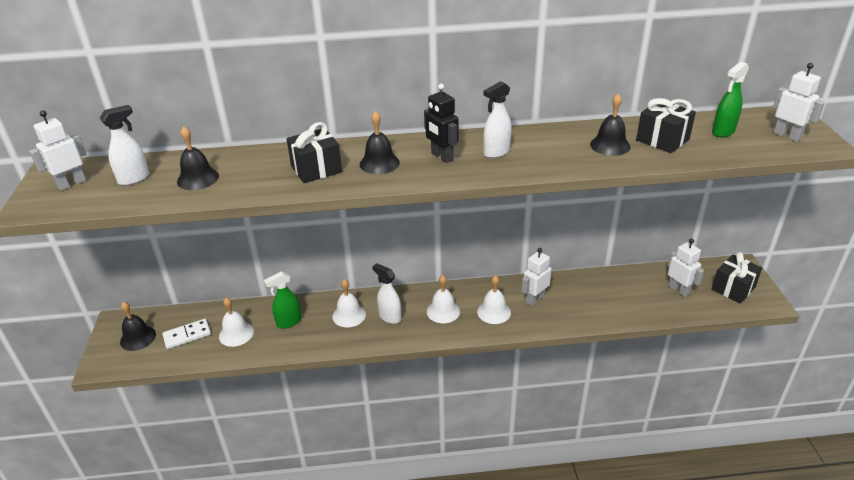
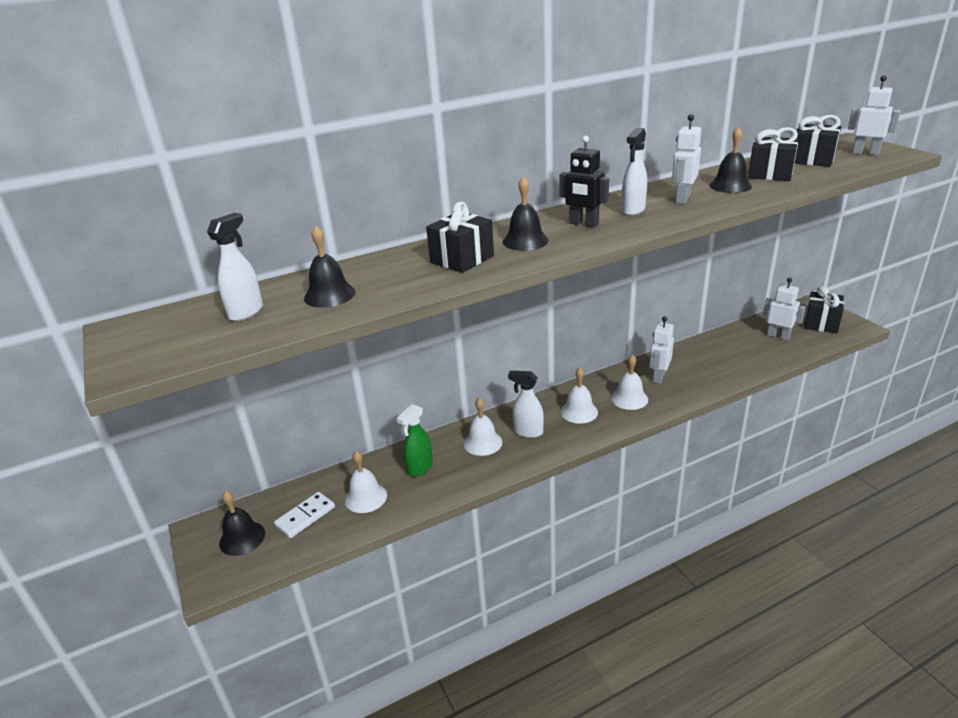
camera: 20 degrees left, 5 degrees down
(71, 184) = (163, 334): white robot -> white robot (682, 199)
(723, 132) = (812, 160): green spray bottle -> black gift

